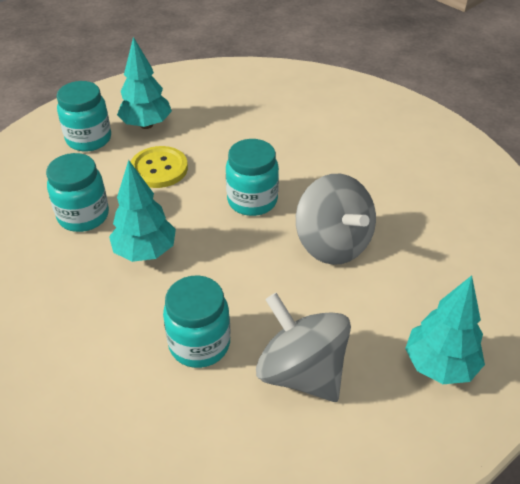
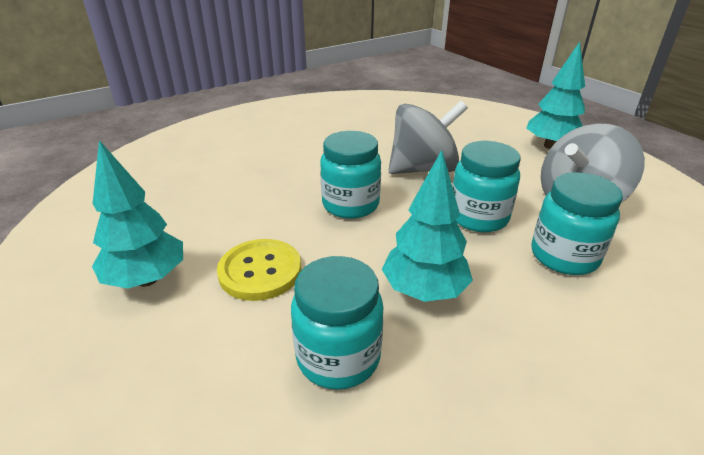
camera: 80 degrees left, 10 degrees down
(89, 139) = (136, 351): turquoise jar -> turquoise jar (478, 217)

